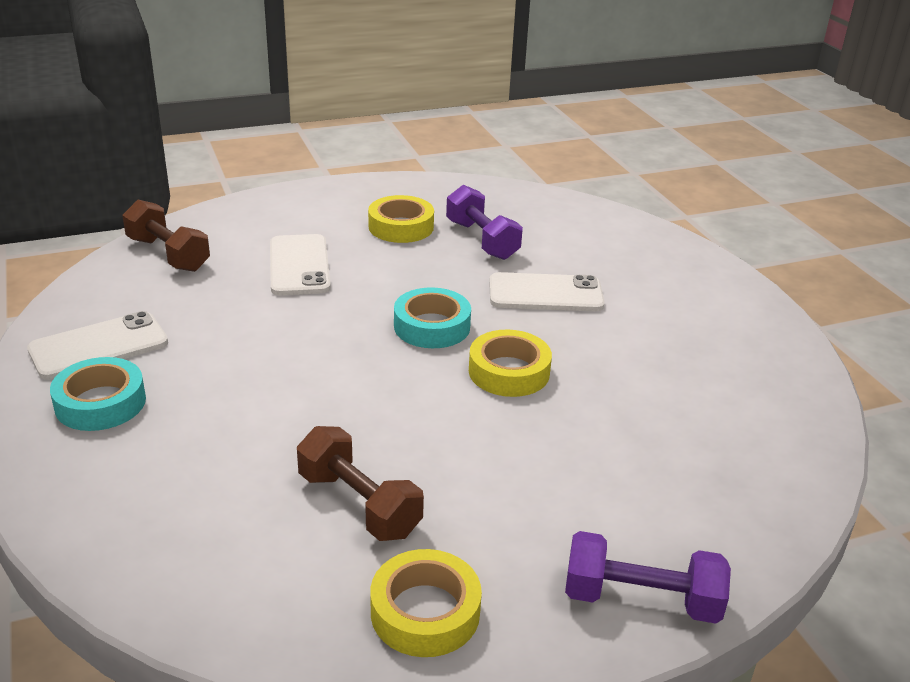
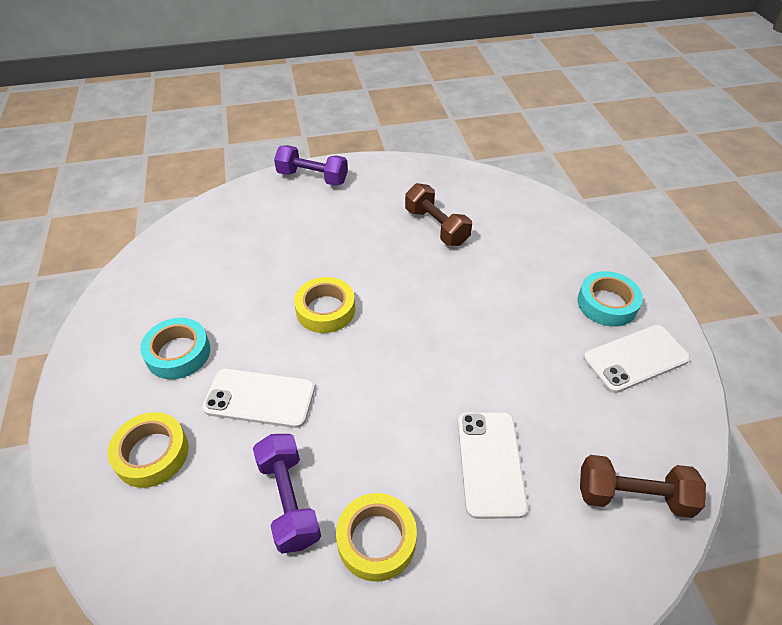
camera: 170 degrees left, 15 degrees up
(168, 254) = (633, 496): brown dumbbell -> brown dumbbell turned 45 degrees counterclockwise
(425, 612) = (409, 180): yellow tape -> yellow tape (152, 454)
(432, 326) = (372, 362): turquoise tape -> turquoise tape (178, 353)

